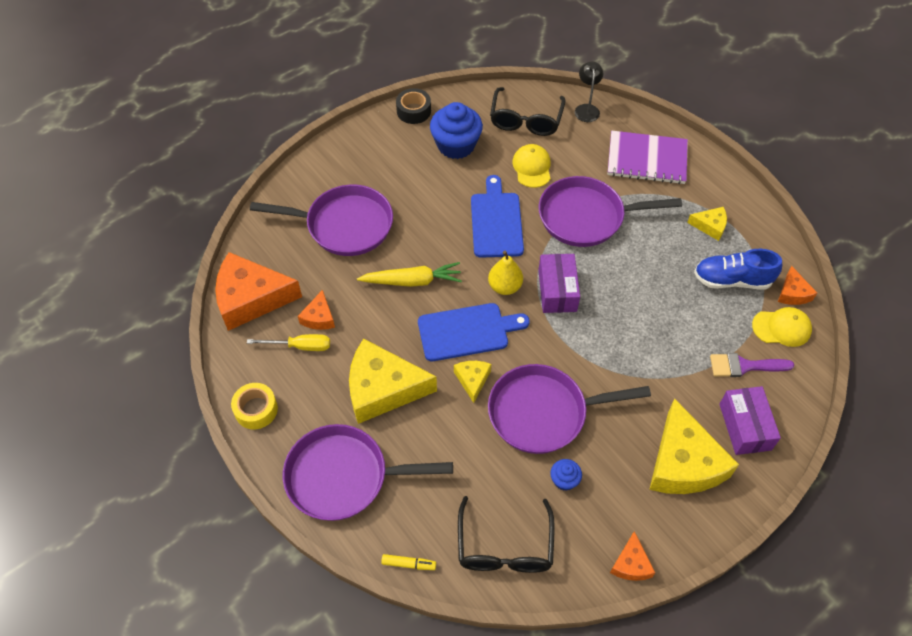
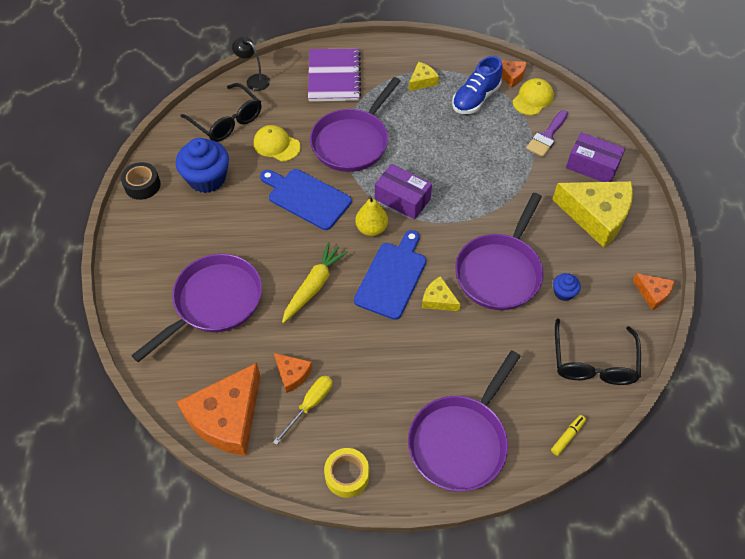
camera: 55 degrees left, 0 degrees up
(383, 388) = (399, 366): yellow cheese -> none
(504, 547) = (593, 363): black glasses -> black glasses turned 60 degrees clockwise
(647, 159) = (334, 77): purple notebook -> purple notebook turned 45 degrees counterclockwise

